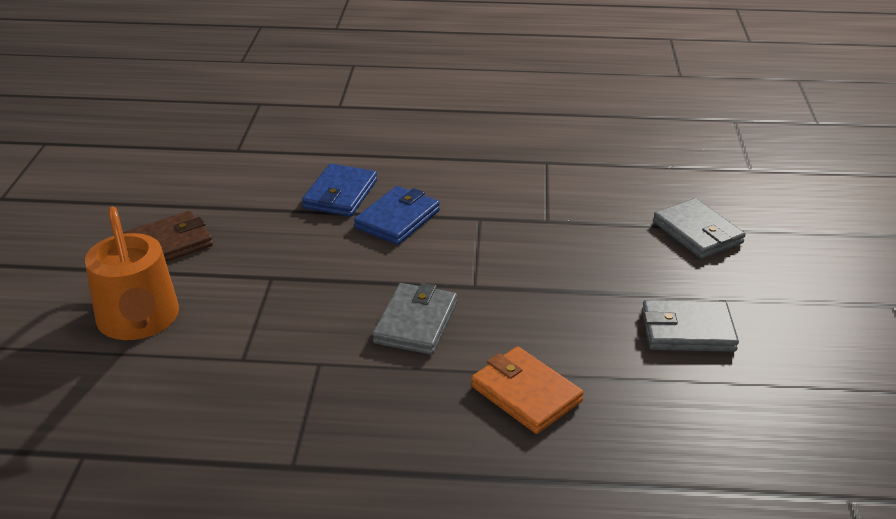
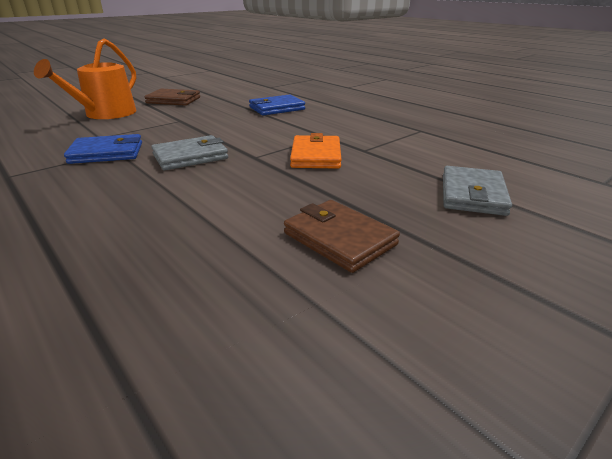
camera: 45 degrees right, 5 degrees down
(397, 219) = (281, 123): blue wallet -> blue wallet (107, 153)
(526, 394) = (158, 210): orange wallet -> orange wallet (316, 156)
(687, 330) = (339, 239): grey wallet -> brown wallet

